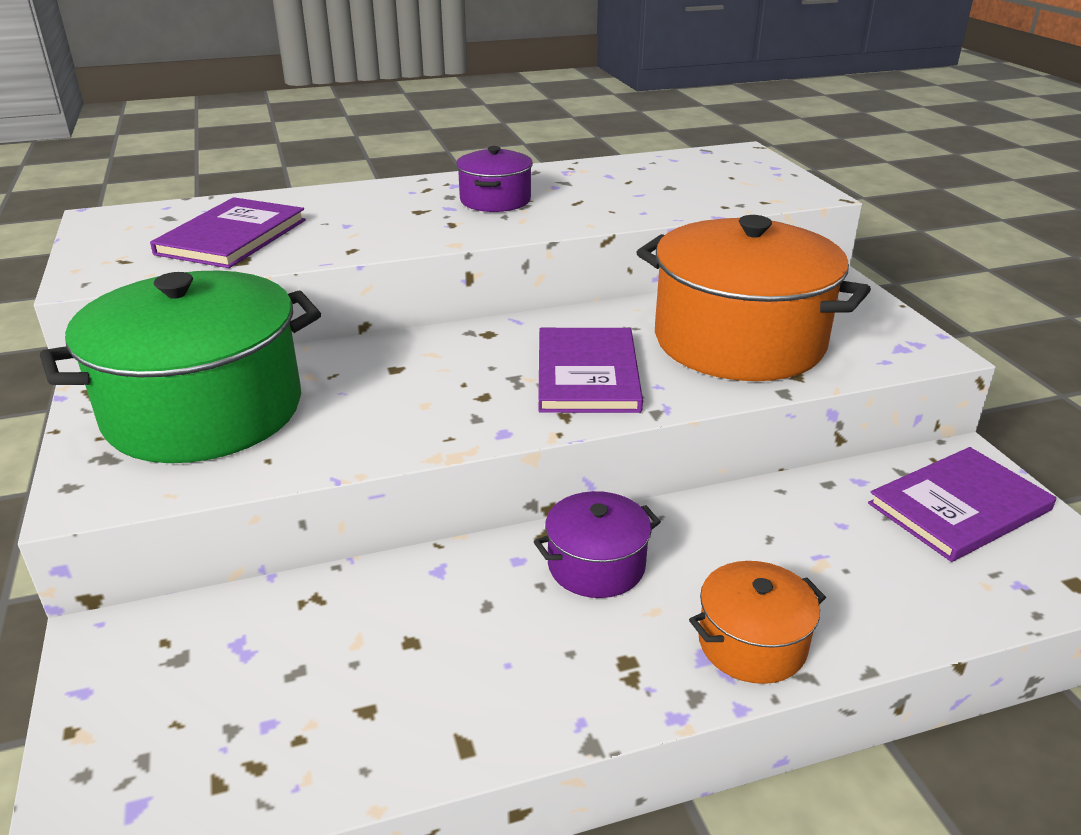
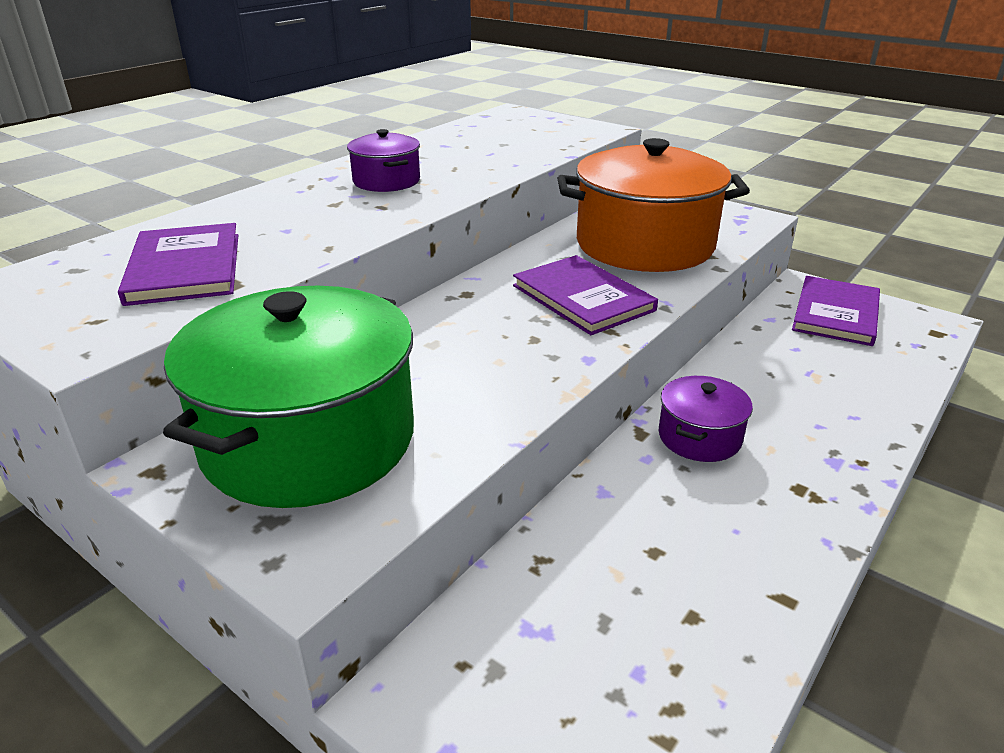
camera: 35 degrees left, 0 degrees up
(752, 643) = (846, 441): orange pot -> none

